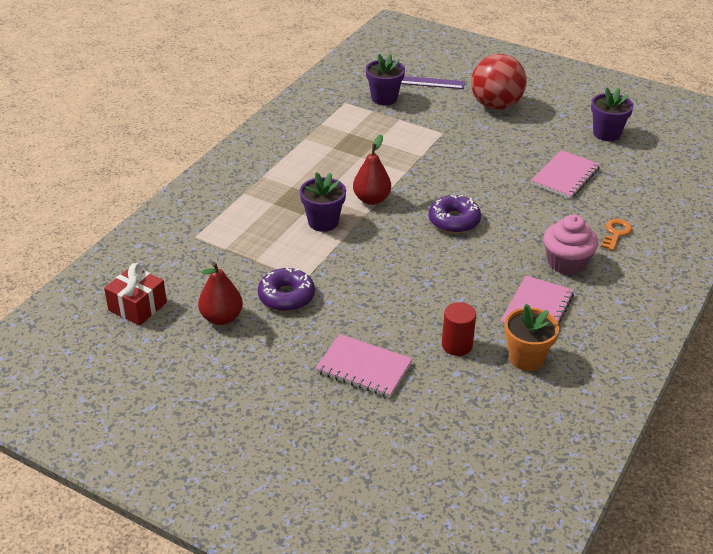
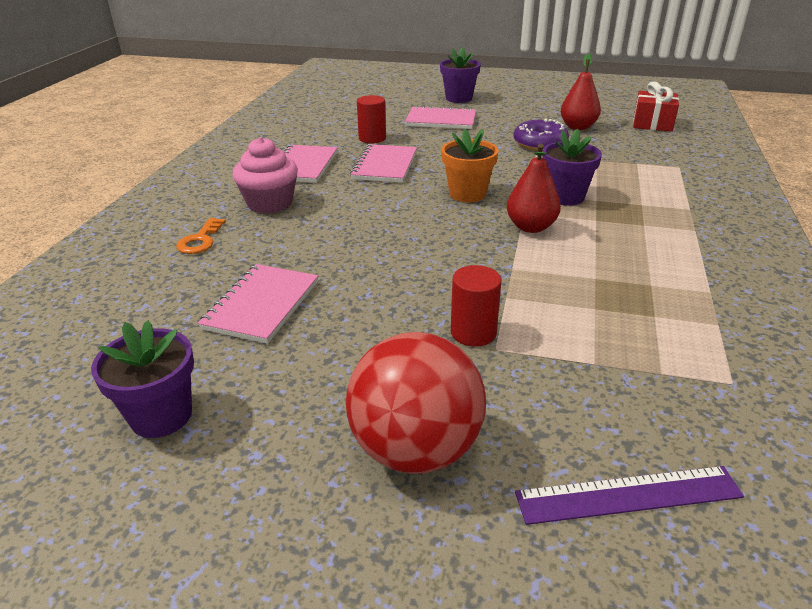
camera: 165 degrees right, 5 degrees down
(384, 98) = (669, 413): purple flower pot -> purple flower pot (459, 98)
(450, 141) = (473, 332): none -> red cylinder
(454, 221) = (413, 221): purple donut -> none
(456, 293) = (385, 166): none -> pink notebook
(526, 358) = (311, 139): orange flower pot -> orange flower pot (467, 194)

